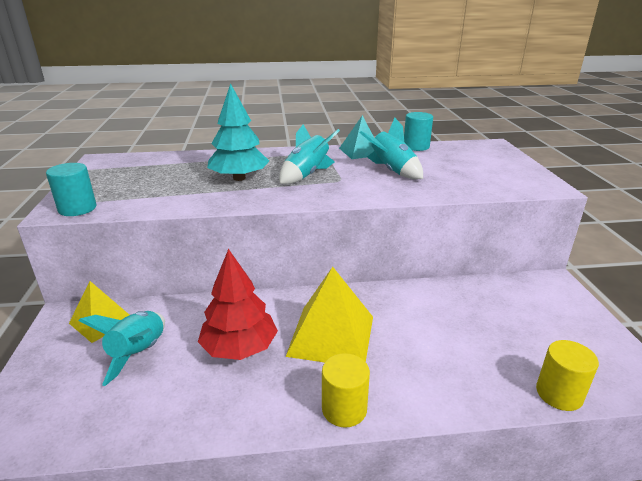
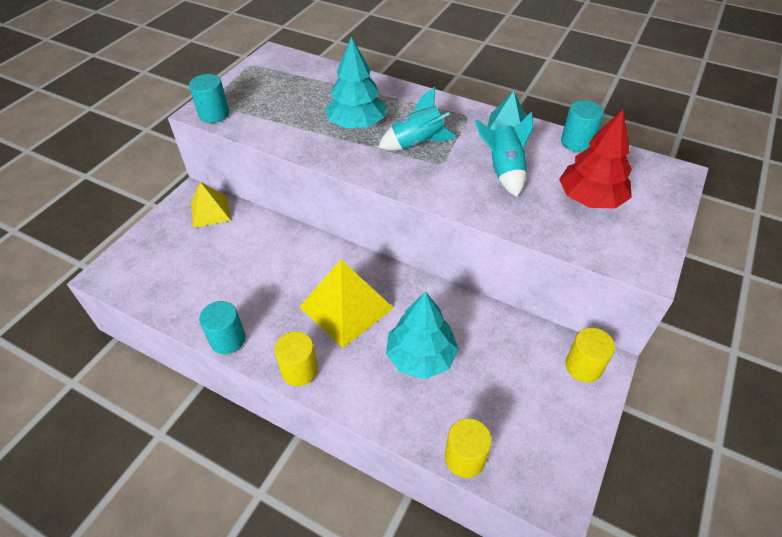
camera: 35 degrees right, 20 degrees up
(139, 353) = (213, 252): turquoise rocket -> none
(236, 424) = (228, 339): none -> turquoise cylinder
(240, 348) = (276, 282): red tree -> red tree (590, 198)
(436, 340) = (421, 356): none -> turquoise tree
(547, 289) = (583, 366): none -> yellow cylinder

